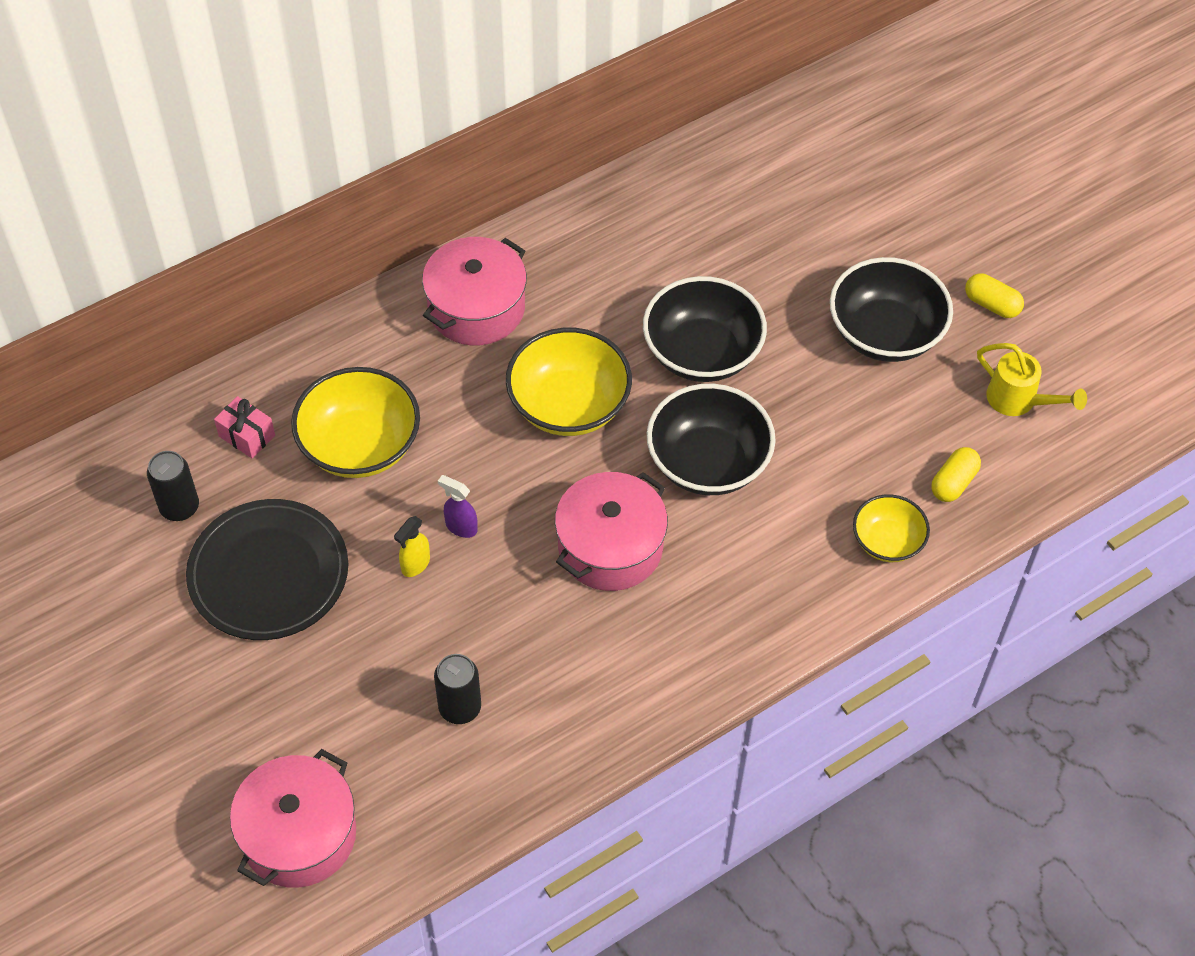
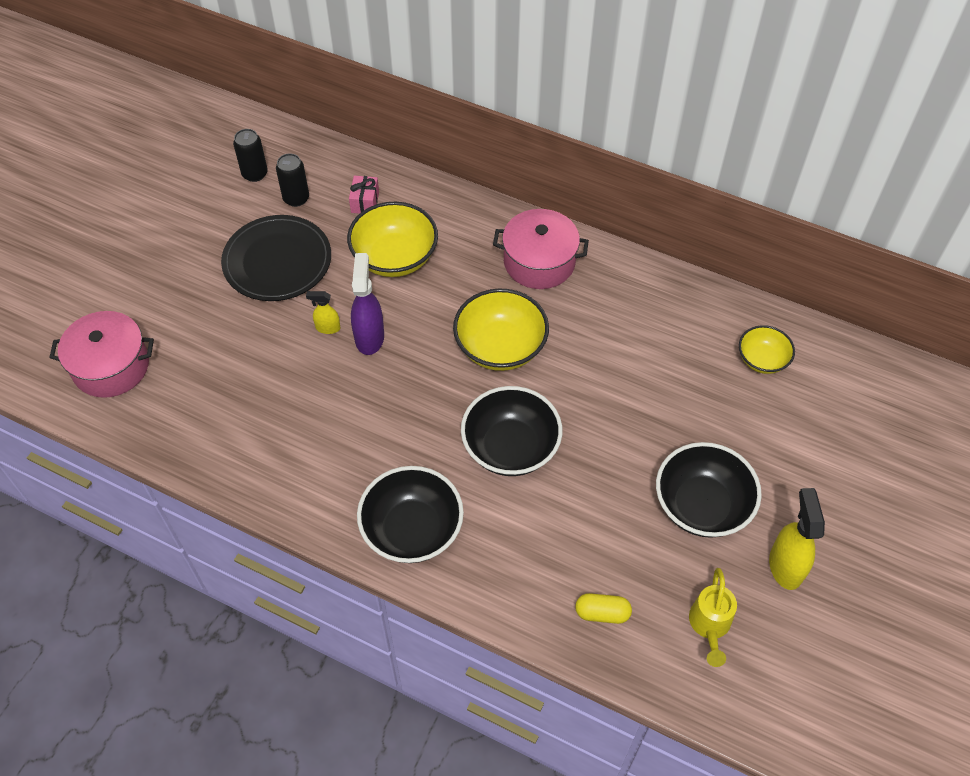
camera: 60 degrees right, 0 degrees up
(460, 707) = (239, 402): black can -> black can (255, 174)
(461, 527) = (369, 337): purple spray bottle -> purple spray bottle, size x1.81
(610, 547) = (406, 424): pink pot -> none
(702, 353) = (598, 401): black bowl -> black bowl (412, 530)
(887, 541) = (520, 591): yellow bowl -> yellow bowl (762, 360)
(991, 304) = (785, 566): yellow capsule -> yellow spray bottle

